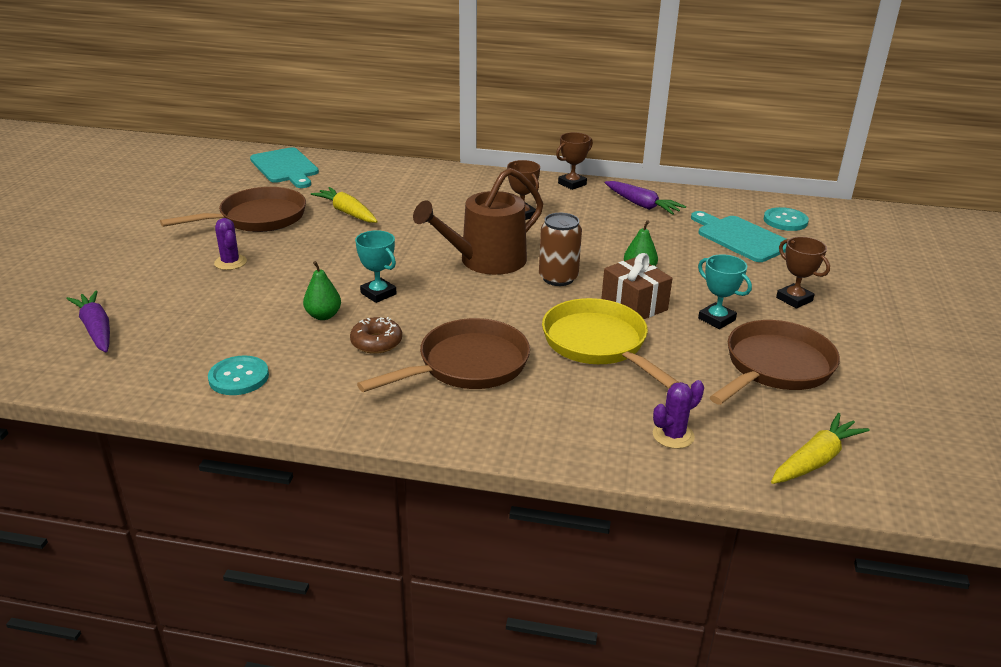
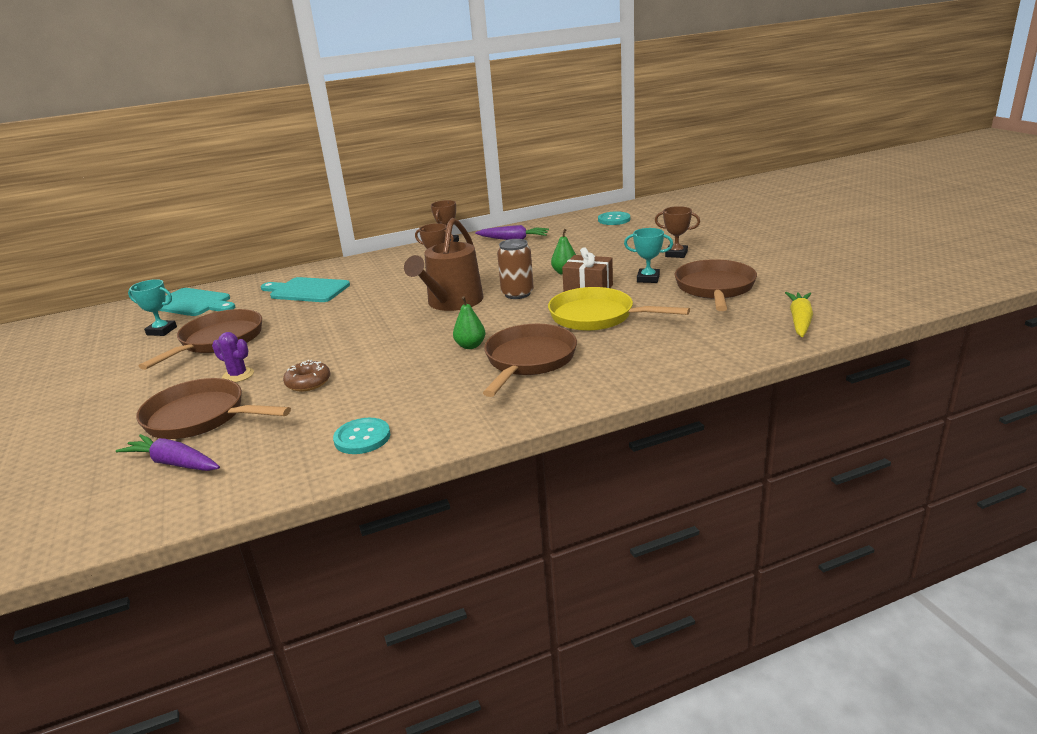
camera: 30 degrees left, 5 degrees down
(160, 293) = (201, 417): none -> brown pan
(323, 316) = (374, 376): green pear -> green pear (470, 346)
(347, 213) = (296, 312): yellow carrot -> none
(376, 342) = (442, 374): brown donut -> brown donut (308, 383)
(378, 293) = (398, 348): turquoise trophy -> turquoise trophy (161, 331)
(673, 435) = (710, 342): purple cactus -> none
(740, 238) = (600, 236): turquoise cutting board -> turquoise cutting board (307, 290)

